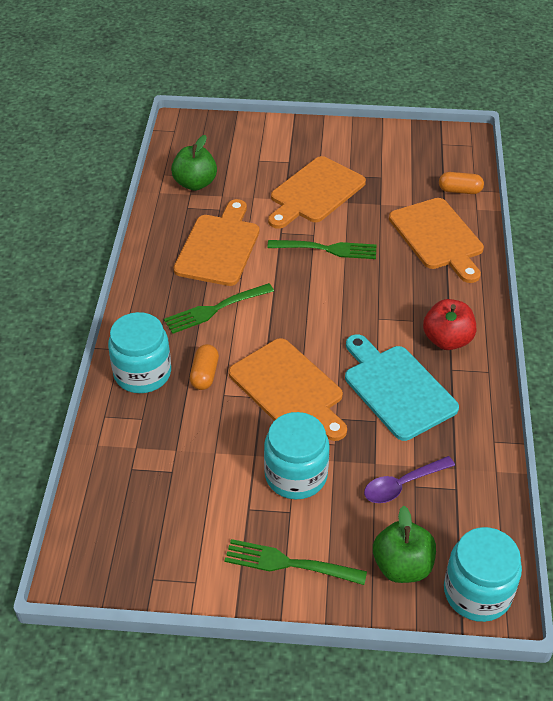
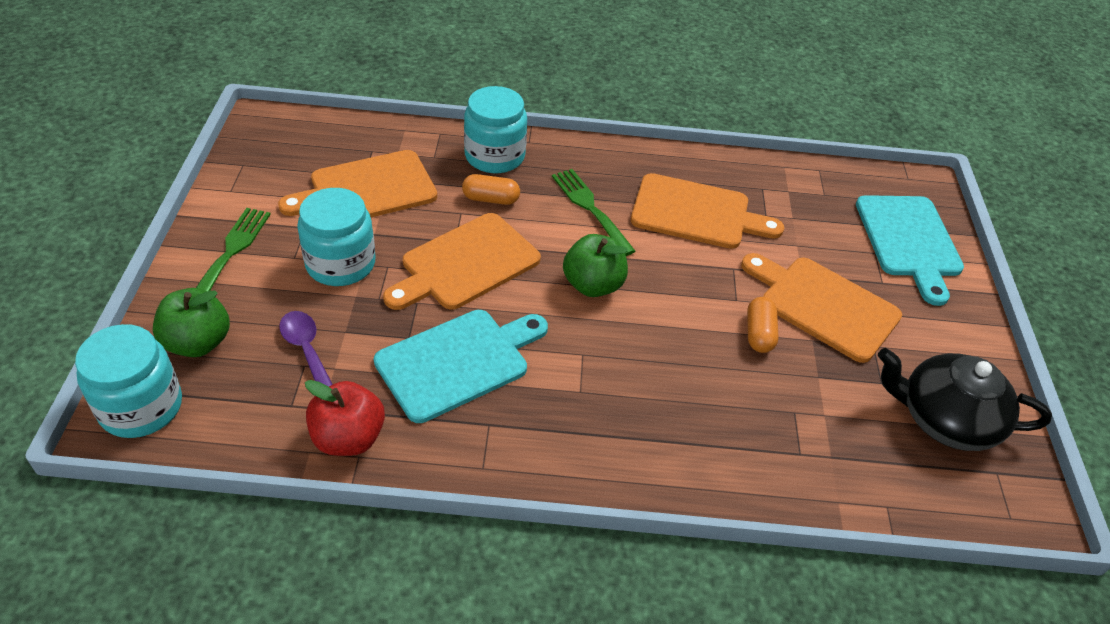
camera: 85 degrees right, 0 degrees up
(195, 183) = (809, 195): green apple -> green apple (593, 285)
(245, 142) = (909, 241): none -> turquoise cutting board
(326, 249) = (708, 310): green fork -> none
(406, 156) = (945, 419): none -> black teapot
(438, 237) = (757, 439): orange cutting board -> orange cutting board (367, 189)
(447, 340) = (543, 425): red apple -> red apple (348, 438)
(459, 191) = (878, 483): orange capsule -> orange capsule (759, 333)

